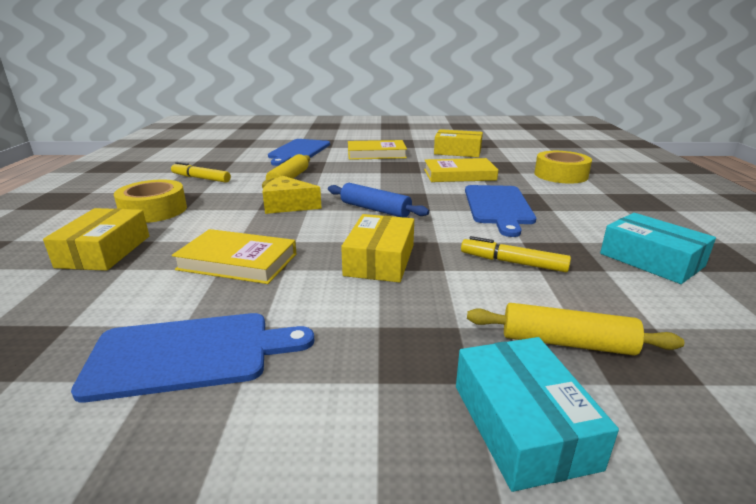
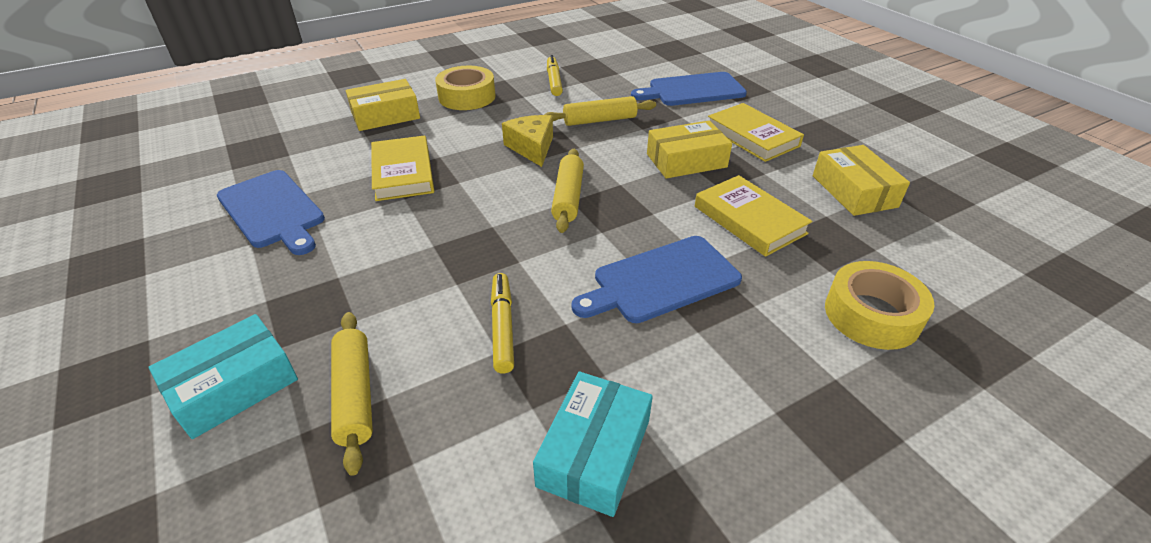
camera: 60 degrees right, 15 degrees up
(375, 209) = (568, 197): blue rolling pin -> yellow rolling pin
(380, 260) = (451, 240): yellow box -> yellow box (686, 160)

